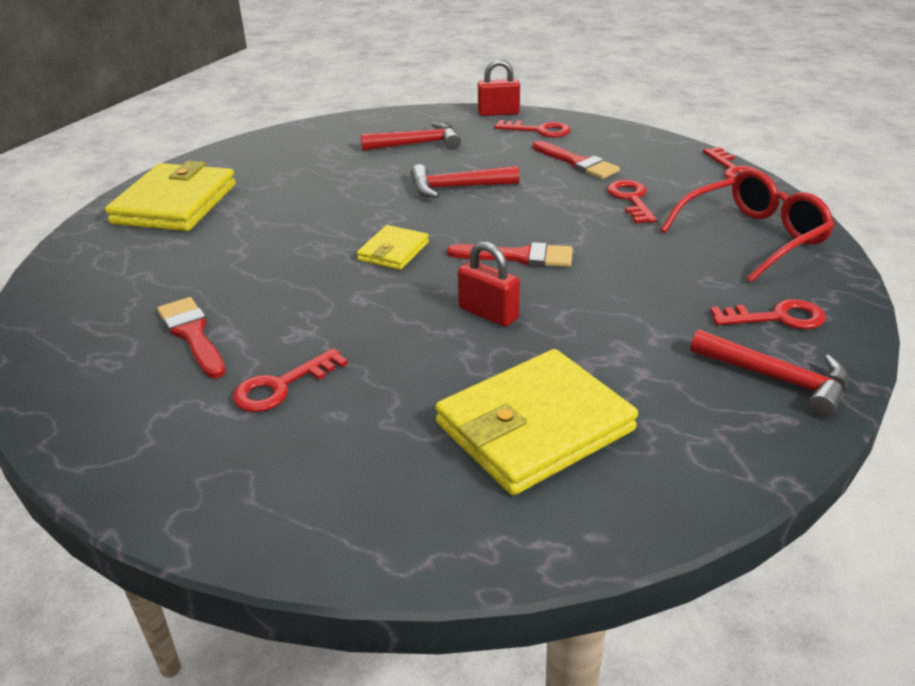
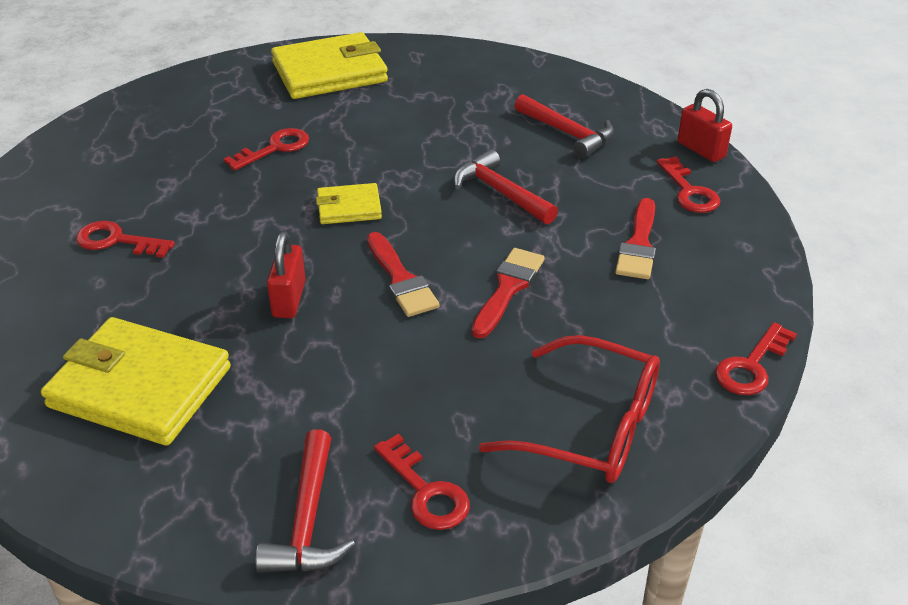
camera: 55 degrees right, 5 degrees up
(192, 334) = (154, 172): red brush -> red brush (508, 289)
(631, 199) = (590, 310): red key -> red key (274, 148)

